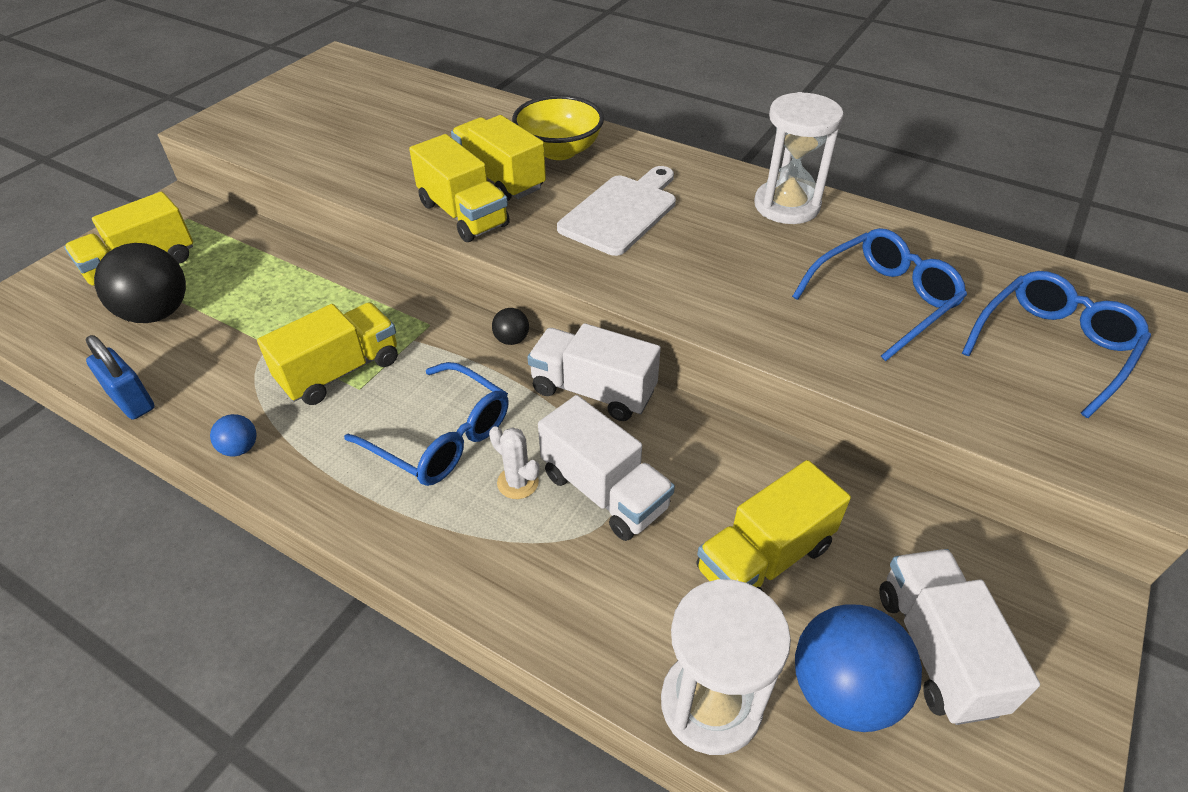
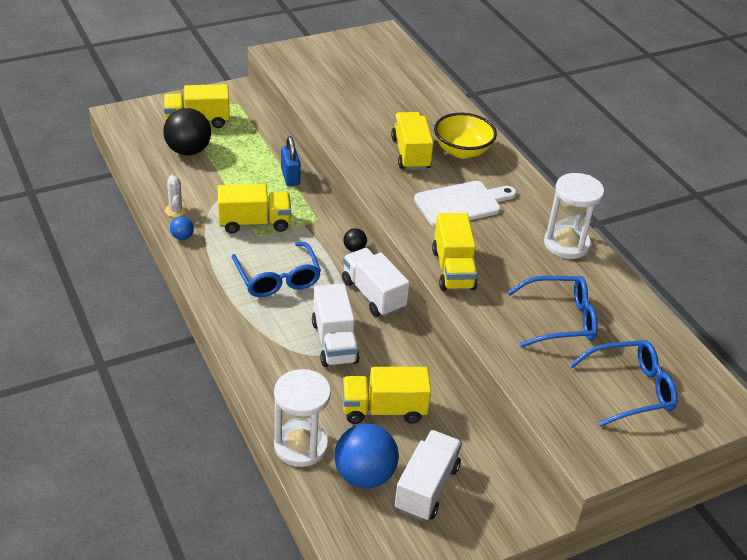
camera: 30 degrees right, 5 degrees down
(132, 401) = (149, 191): blue padlock -> blue padlock (290, 177)
(463, 214) = (371, 166): yellow truck -> yellow truck (453, 269)
(517, 482) = (296, 317): white cactus -> white cactus (176, 210)

